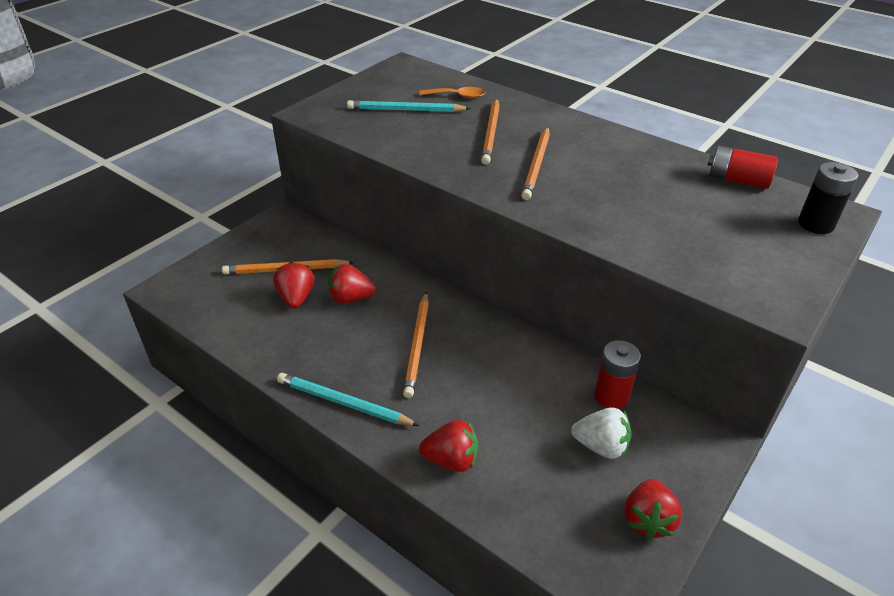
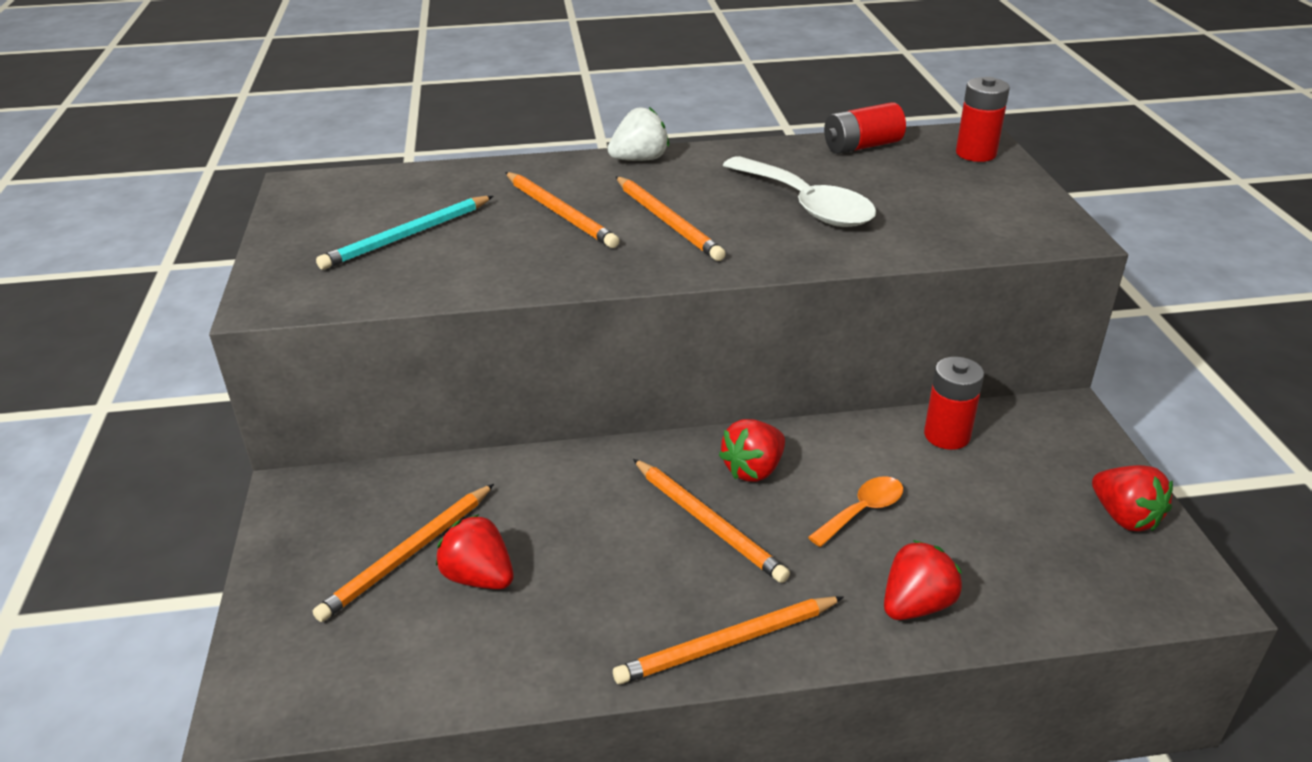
camera: 45 degrees left, 5 degrees down
(343, 403) = (727, 643): turquoise pencil -> orange pencil
(350, 298) = (551, 529): red strawberry -> red strawberry (753, 469)
(457, 96) = (445, 191): orange spoon -> orange spoon (862, 511)
(601, 446) = (1005, 485): white strawberry -> white strawberry (639, 159)
(632, 196) = (806, 205): none -> white spoon
(815, 224) = (976, 153): black battery -> red battery

